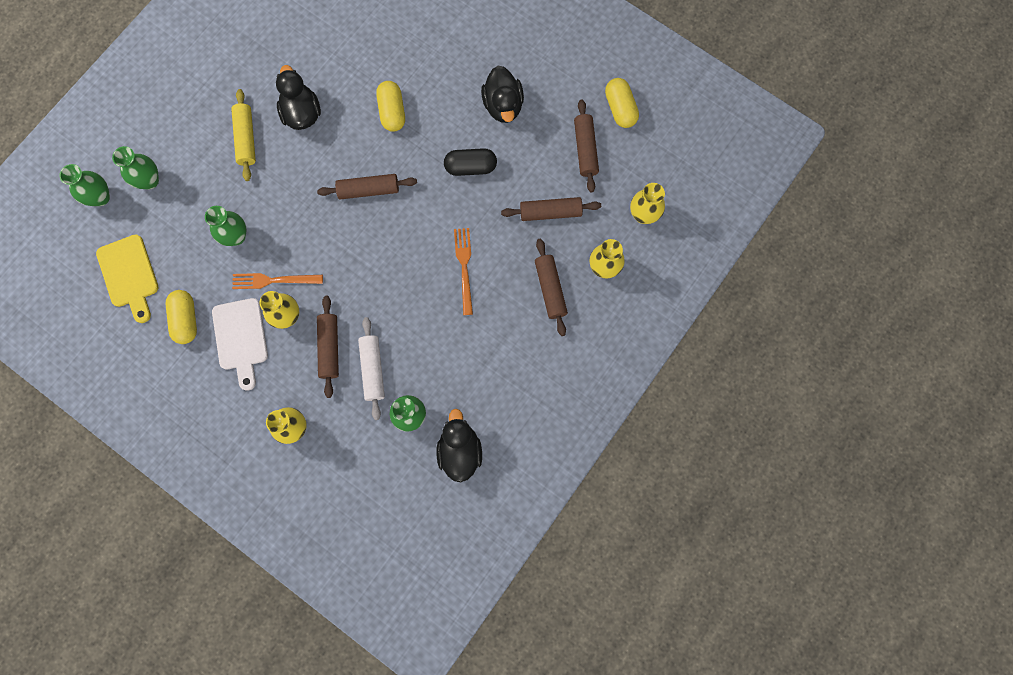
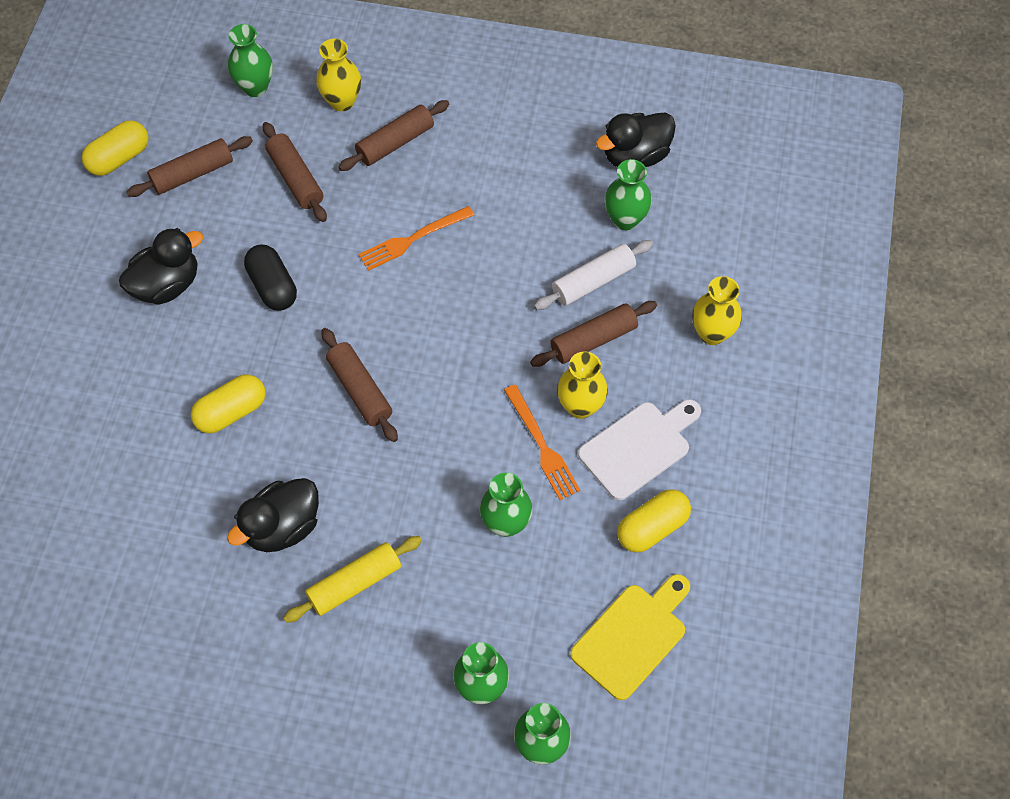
camera: 115 degrees left, 15 degrees down
(643, 215) = (255, 87): yellow vase -> green vase

